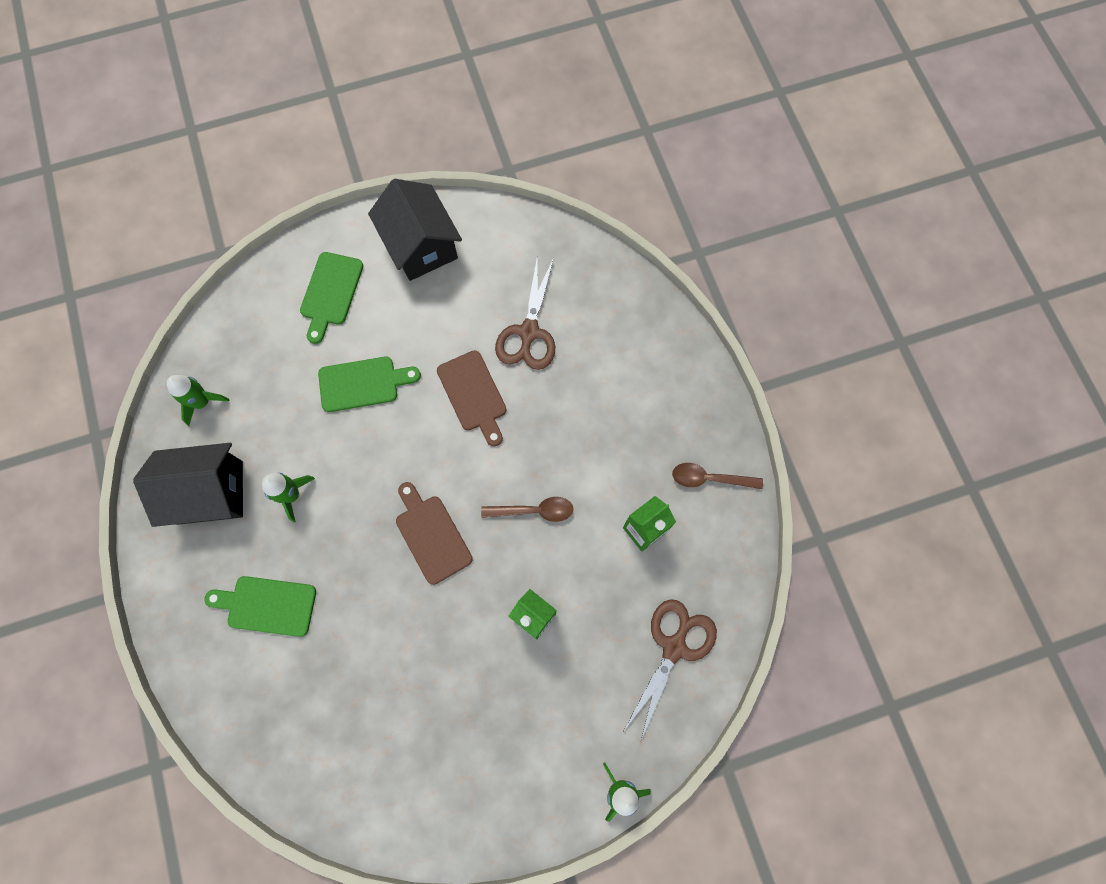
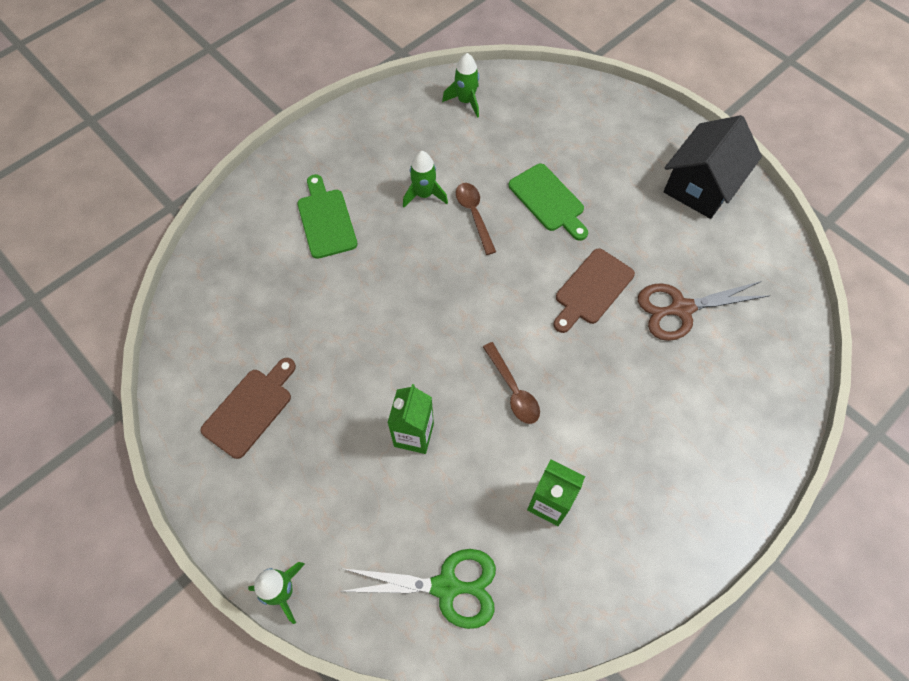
camera: 65 degrees right, 10 degrees down
(210, 492) = (397, 140): black house -> none
(330, 293) = (612, 141): green cutting board -> none
(431, 535) = (445, 314): brown cutting board -> brown cutting board (250, 409)
(674, 647) = (446, 586): brown scissors -> green scissors
(709, 478) = (640, 549): brown spoon -> brown spoon (474, 215)

